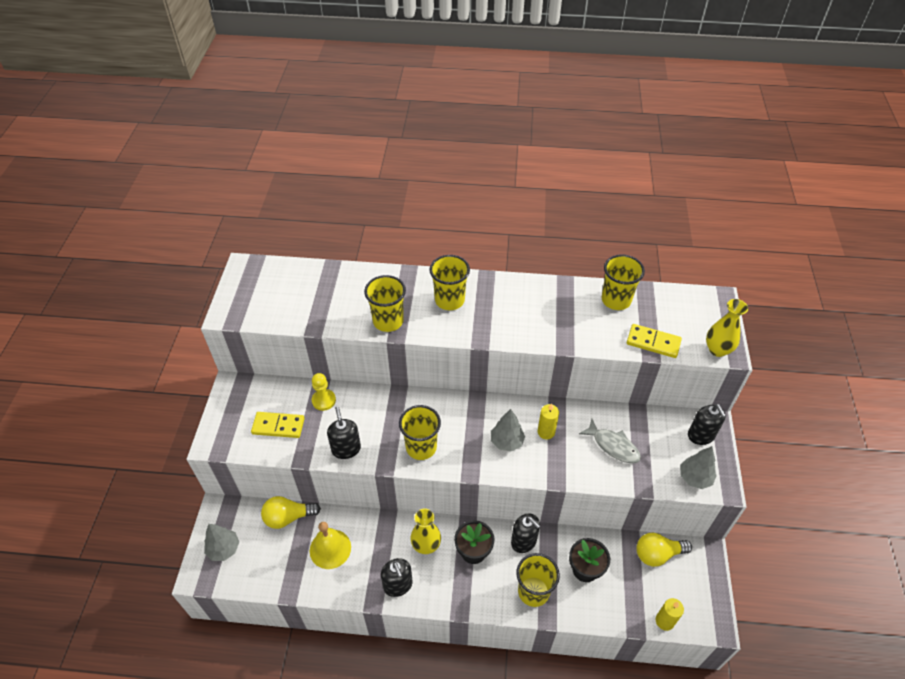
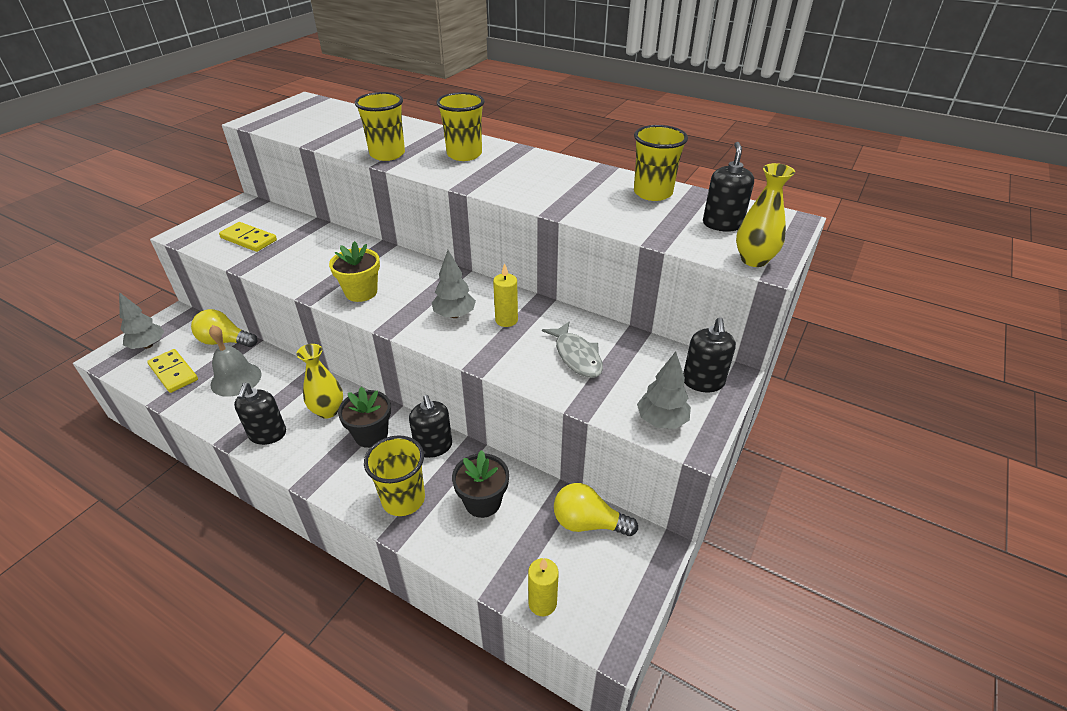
camera: 25 degrees right, 10 degrees down
(324, 400) = (308, 233): yellow pawn -> none
(330, 549) = (236, 379): yellow bell -> grey bell
(346, 449) = (289, 272): black soap dispenser -> black soap dispenser (722, 224)
(421, 447) = (361, 292): yellow cup -> yellow flower pot
(653, 342) = (669, 234): yellow domino -> yellow domino (174, 372)

